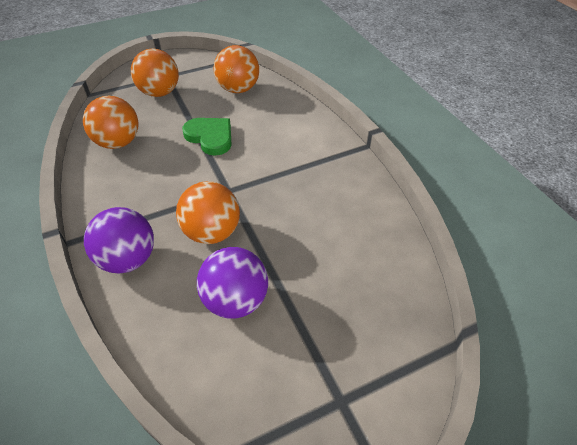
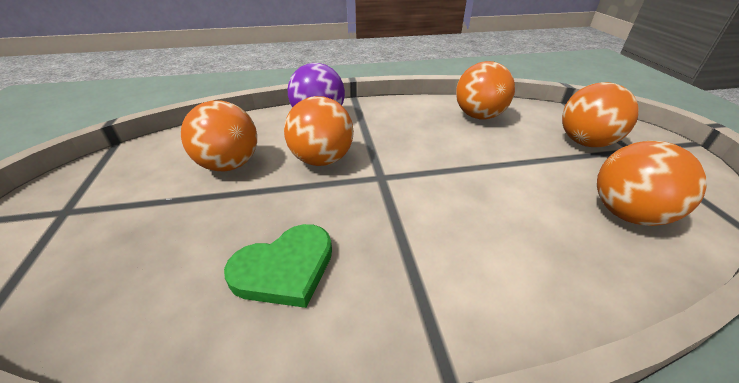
camera: 105 degrees right, 10 degrees down
(210, 137) = (488, 173): green heart -> green heart (285, 269)
(235, 300) = (229, 165): purple ball -> orange ball

